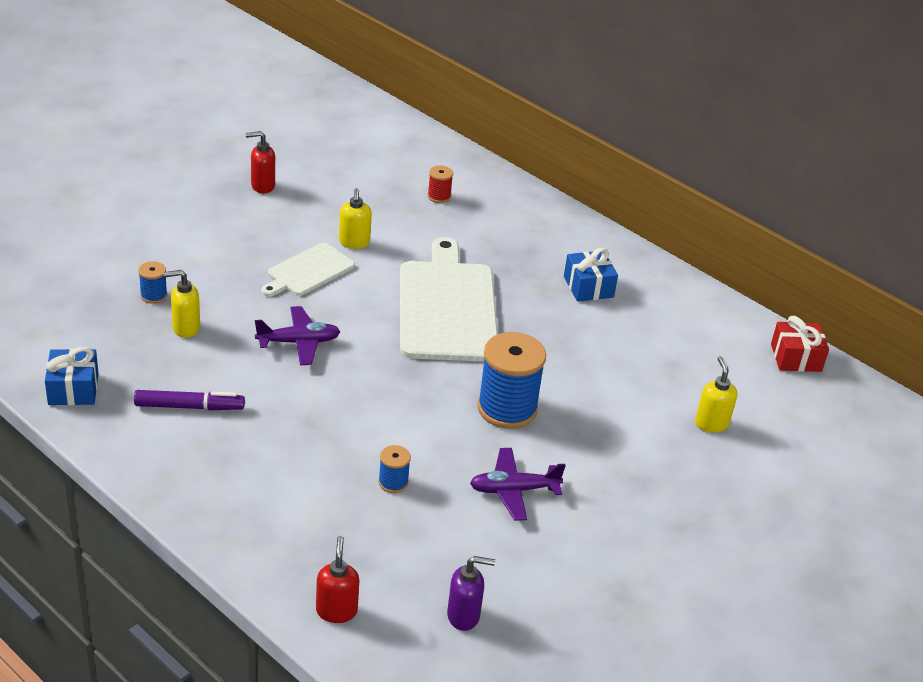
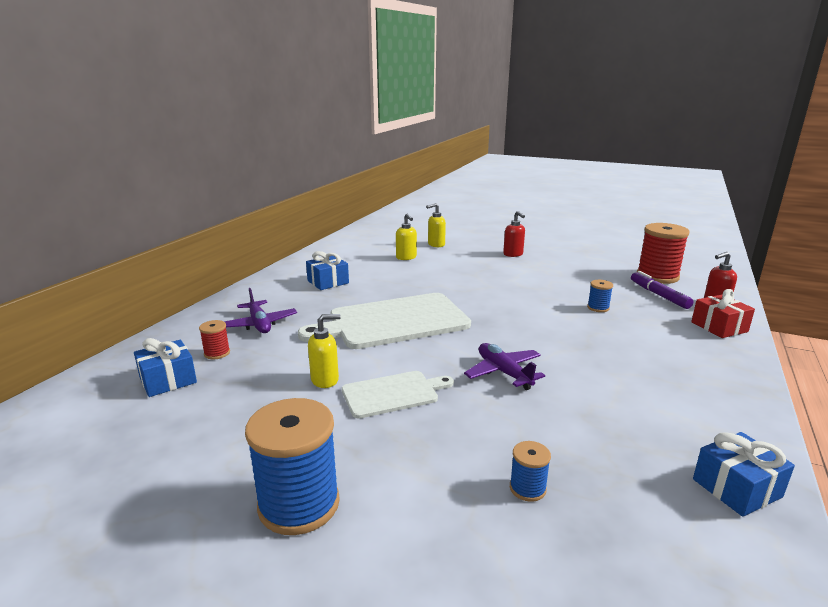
camera: 105 degrees left, 15 degrees down
(185, 328) = (555, 442): yellow soap dispenser -> yellow soap dispenser (406, 257)
(189, 407) = (650, 403): purple marker -> purple marker (659, 295)
(262, 186) = (227, 475): red soap dispenser -> red soap dispenser (513, 254)
(308, 271) = (393, 394): white cutting board -> white cutting board turned 45 degrees counterclockwise
(404, 171) = (168, 380): none -> blue gift
(464, 616) = (657, 276): purple soap dispenser -> red spool
(507, 408) = (485, 288): blue spool -> blue spool (299, 504)
(513, 490) = (552, 278): purple plane -> purple plane (259, 324)
(796, 358) = (359, 234): red gift -> red gift (719, 327)

